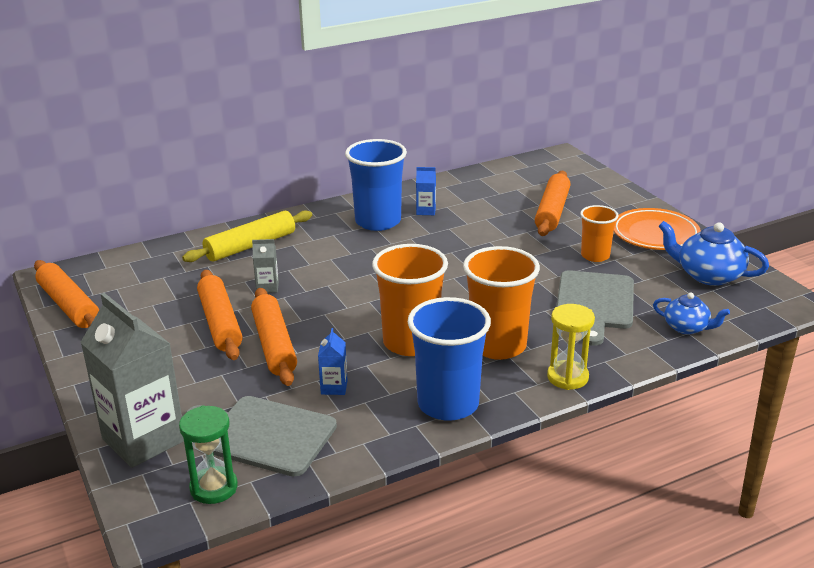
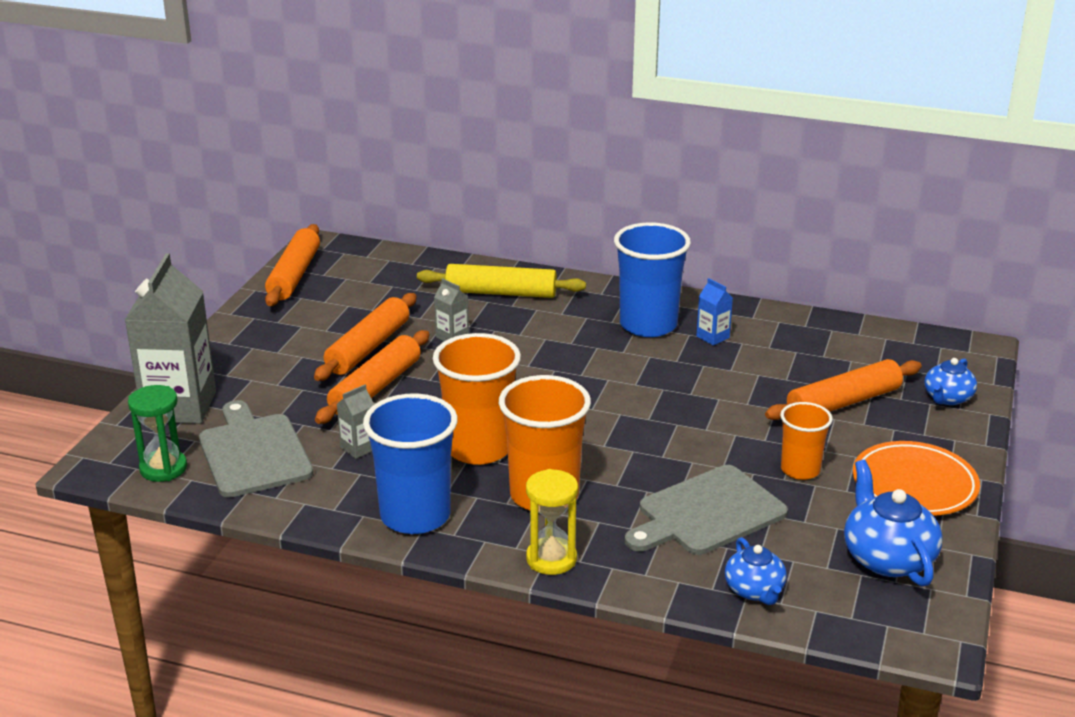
camera: 45 degrees right, 0 degrees up
(334, 387) = (358, 448): blue carton -> grey carton
(592, 185) = (947, 398): none -> blue teapot

